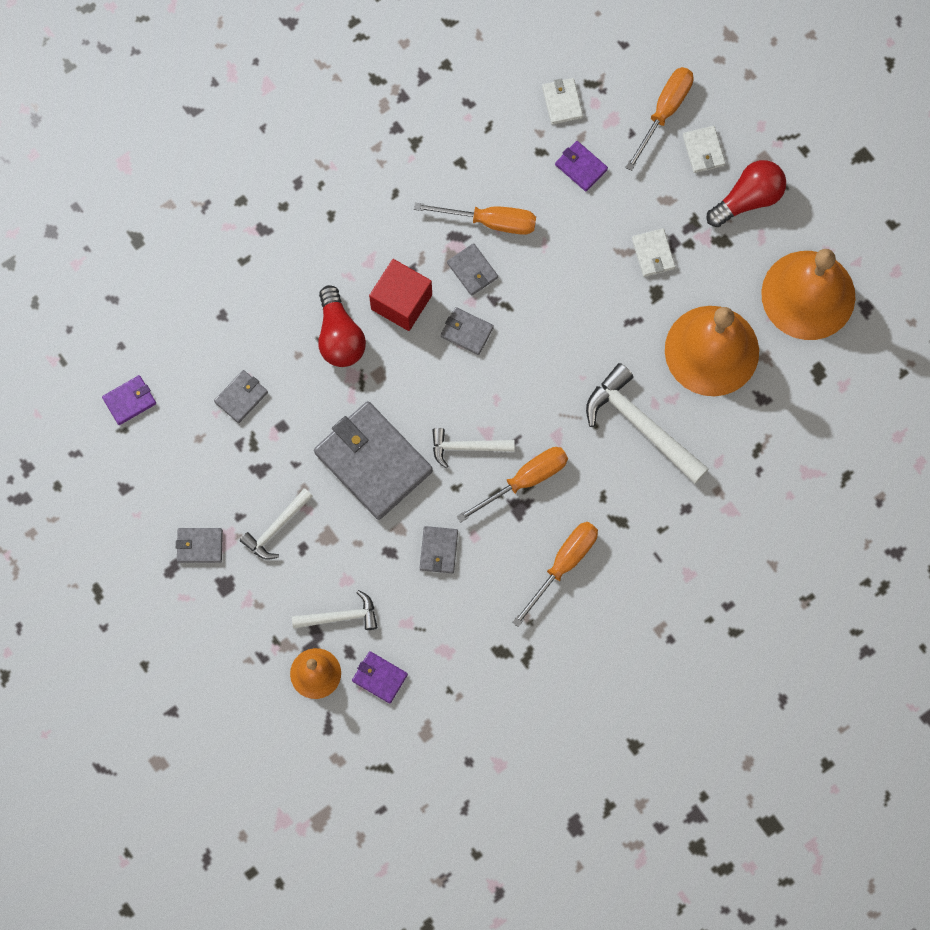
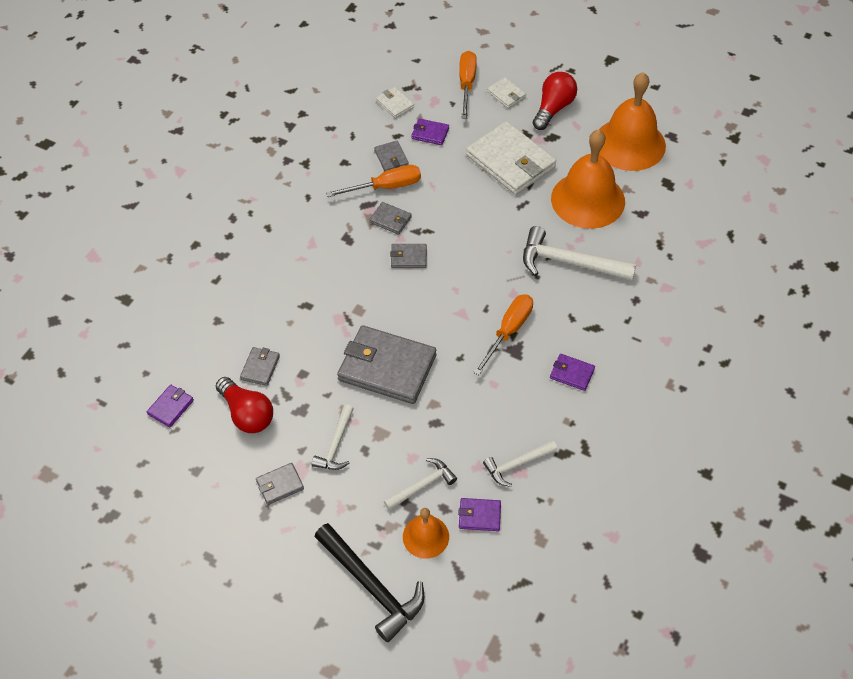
camera: 25 degrees left, 20 degrees down
(238, 699) = (372, 586): none -> black hammer
(339, 336) = (315, 298): red light bulb -> red light bulb (247, 414)
(401, 302) = (350, 258): red cube -> none
(438, 550) = (472, 405): grey wallet -> grey wallet (391, 158)
(467, 447) = (452, 328): white hammer -> white hammer (517, 464)
(563, 564) = (572, 373): orange screwdriver -> purple wallet
(653, 253) = (510, 161): white wallet -> white wallet, size x2.20

